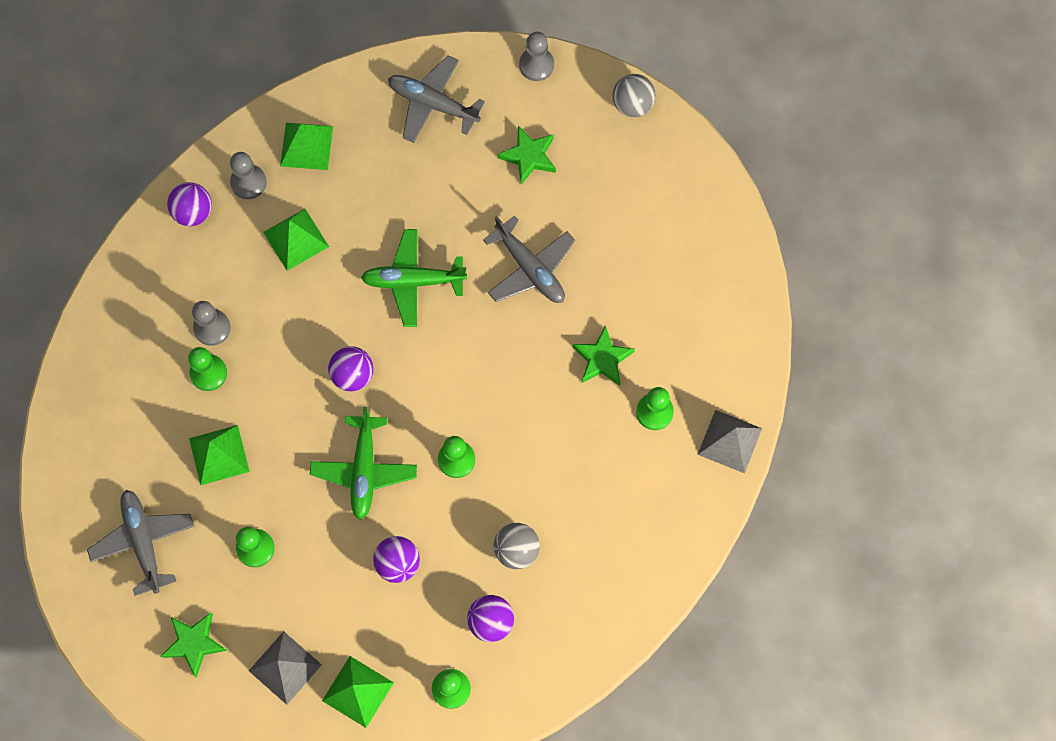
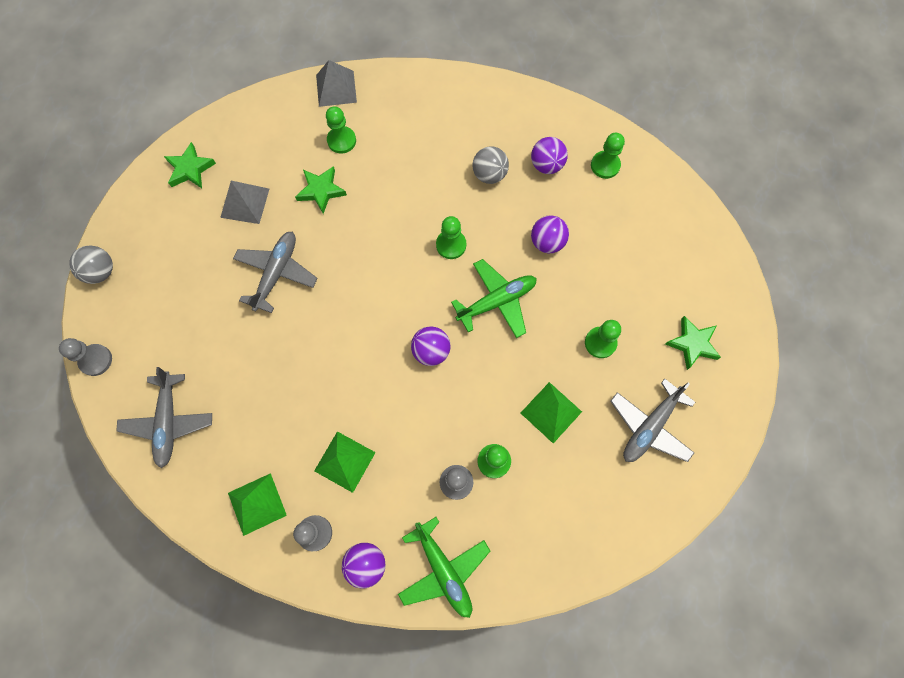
camera: 120 degrees left, 0 degrees up
(285, 667) = (665, 274): grey pyramid -> grey pyramid (245, 203)
(357, 691) = (647, 219): green pyramid -> none
(413, 281) = (331, 350): green plane -> green plane (443, 570)
(529, 156) = (182, 323): green star -> green star (190, 169)

